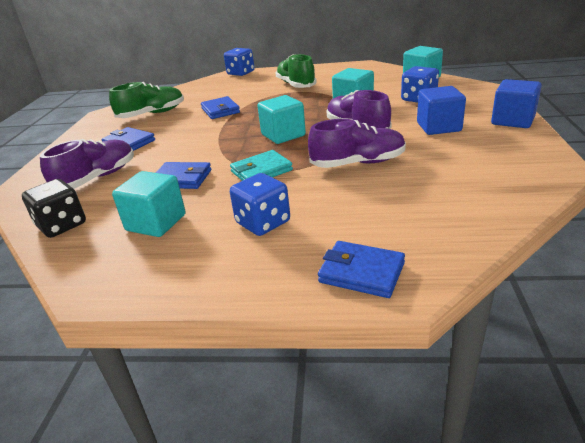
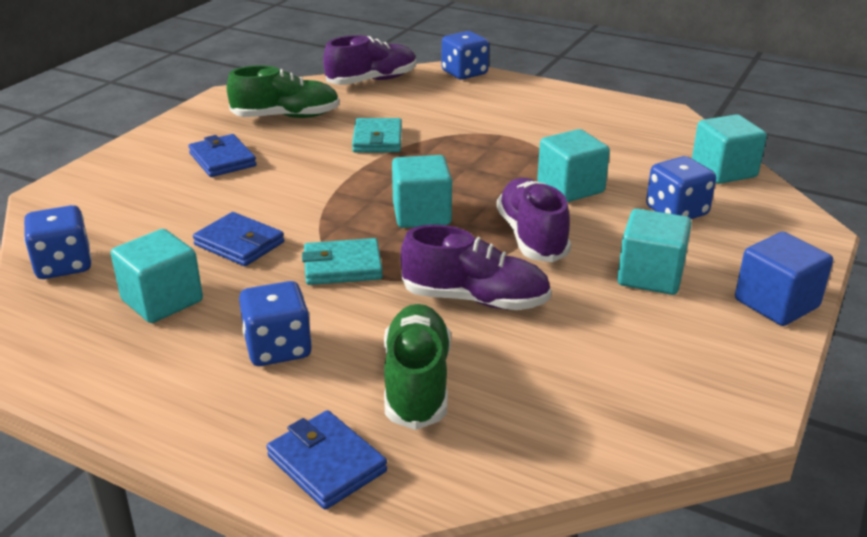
camera: 20 degrees right, 0 degrees up
(62, 225) = (64, 265): black dice -> blue dice
(97, 178) = (146, 207): purple shoe -> purple shoe (372, 81)
(220, 110) = (377, 140): blue wallet -> turquoise wallet
(296, 85) = (522, 123): green shoe -> green shoe (417, 383)
(438, 127) = (650, 276): blue cube -> turquoise cube

